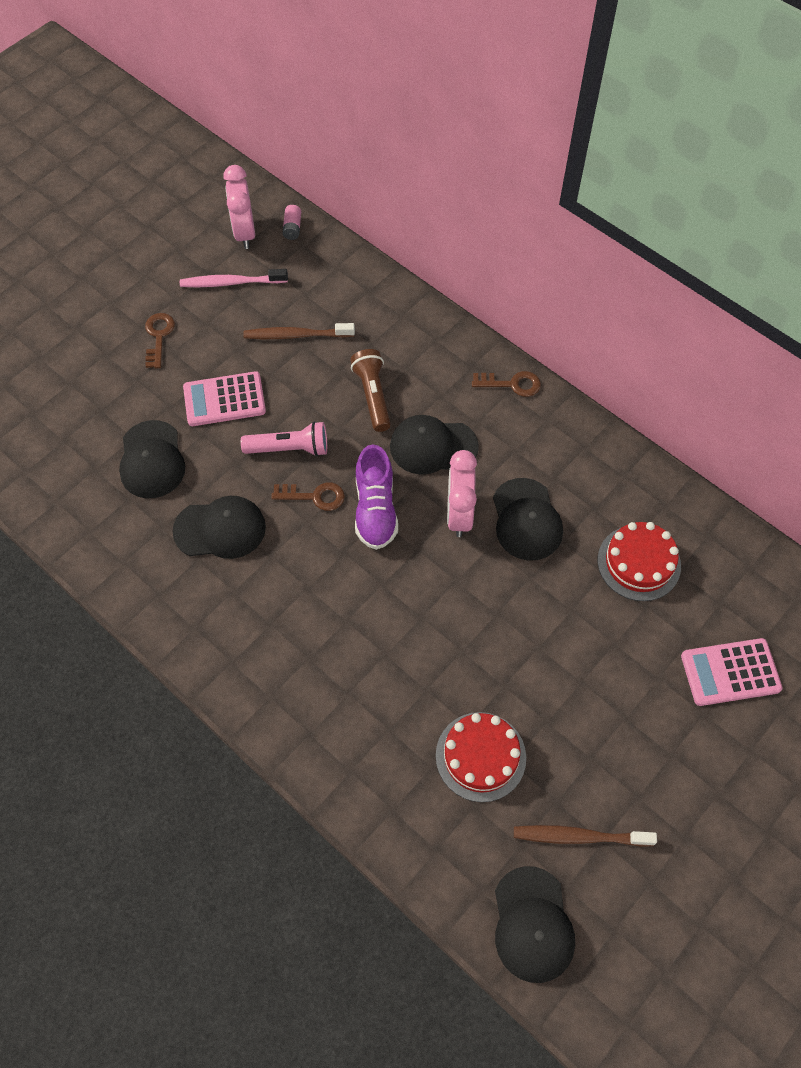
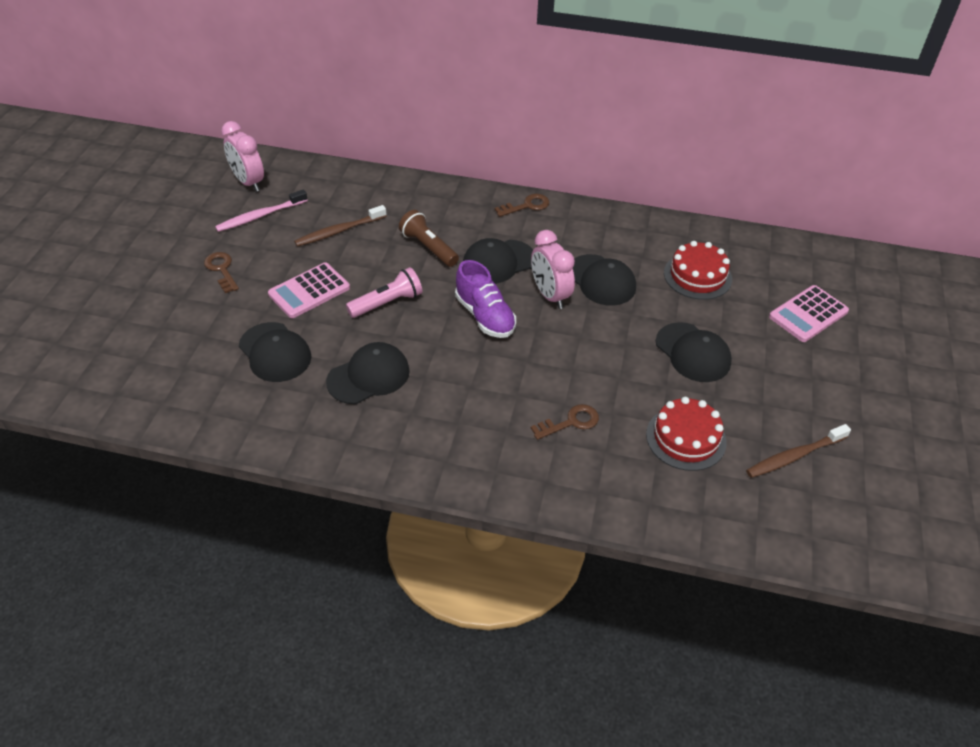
camera: 30 degrees left, 15 degrees down
(292, 228) = (286, 168): pink battery -> none
(314, 496) = (430, 326): brown key -> brown key (570, 422)
(532, 924) = (809, 528): black cap -> black cap (693, 353)

